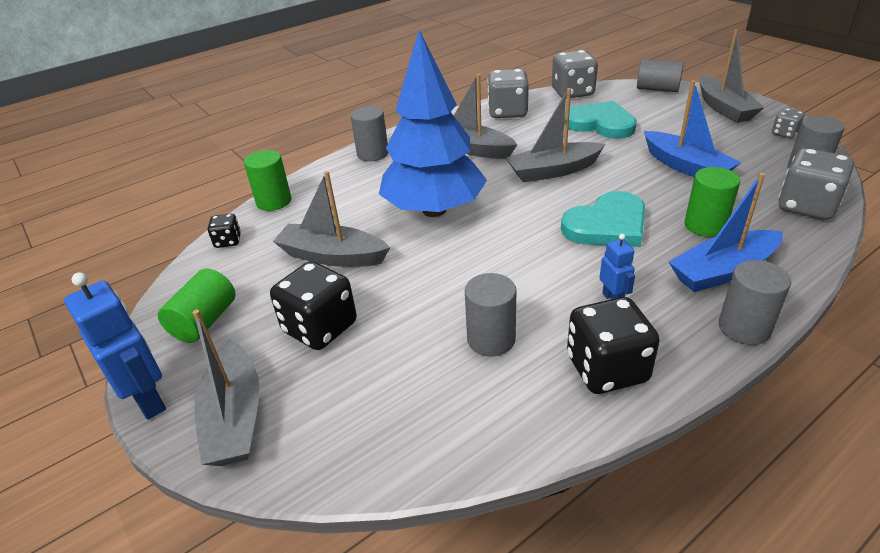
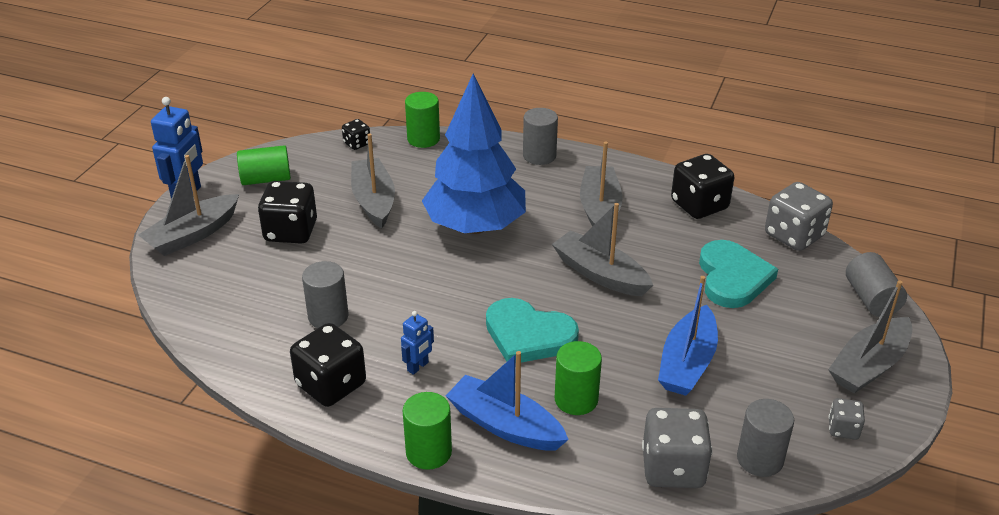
camera: 55 degrees right, 0 degrees up
(507, 112) = (699, 205): grey dice -> black dice
(744, 328) = (428, 452): grey cylinder -> green cylinder

